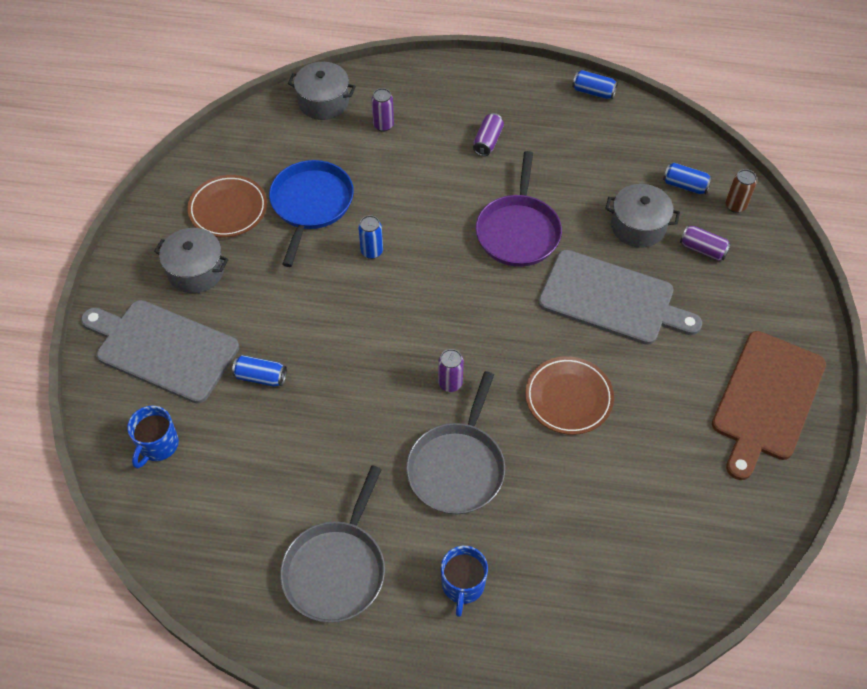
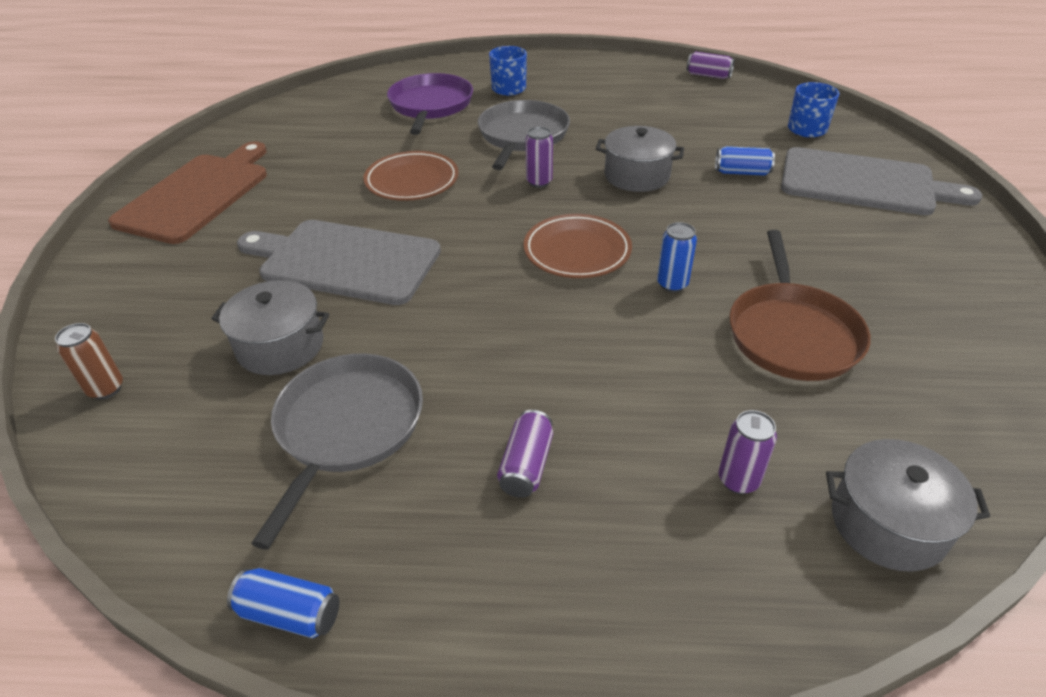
camera: 175 degrees right, 15 degrees down
(196, 271) = (891, 247): grey pot -> grey pot (637, 176)
(228, 209) = (911, 317): brown plate -> brown plate (577, 251)
(311, 205) = (791, 333): blue pan -> brown pan
(336, 569) = (610, 88): grey pan -> grey pan (347, 428)
(518, 231) = (466, 325): purple pan -> purple pan (430, 106)
(685, 185) = (175, 414): blue can -> none
(703, 249) = (194, 324): purple can -> purple can (708, 75)

